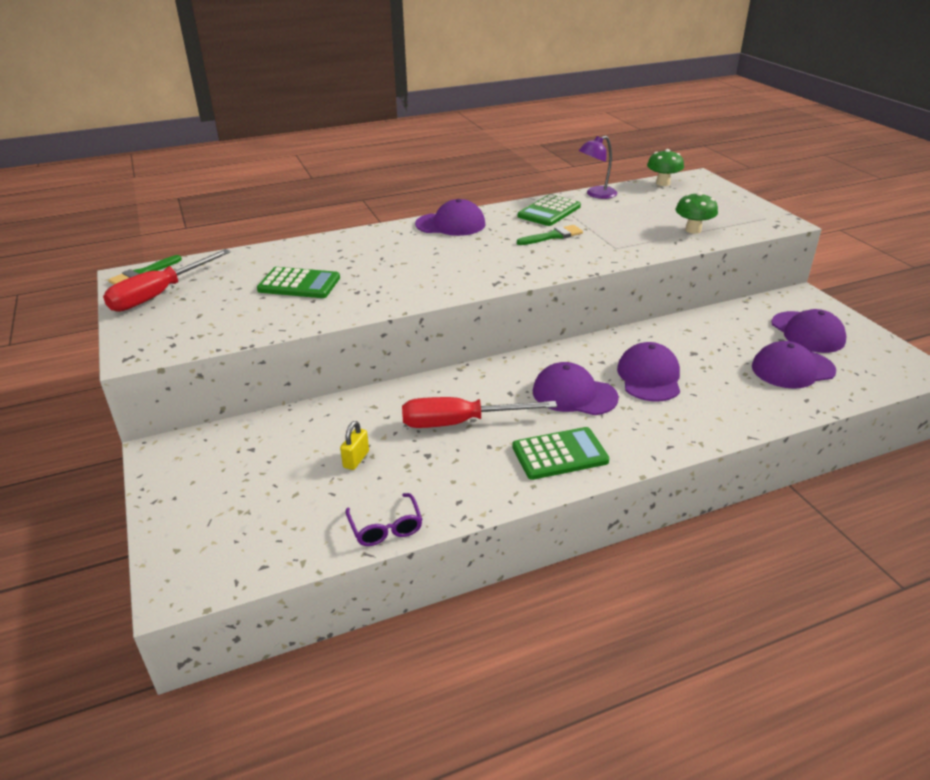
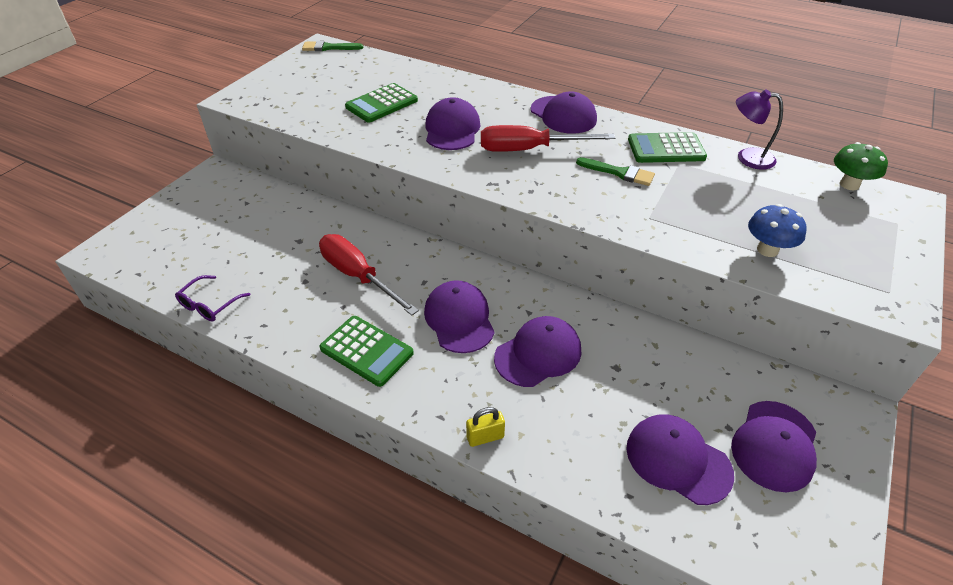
camera: 50 degrees right, 10 degrees up
(159, 295) = (309, 67): red screwdriver -> red screwdriver (529, 149)
(299, 284) = (382, 104): green calculator -> green calculator turned 75 degrees clockwise
(356, 459) = (271, 251): yellow padlock -> yellow padlock (485, 437)
(395, 270) = (452, 129): none -> purple cap
(693, 230) = (767, 250): green mushroom -> blue mushroom

